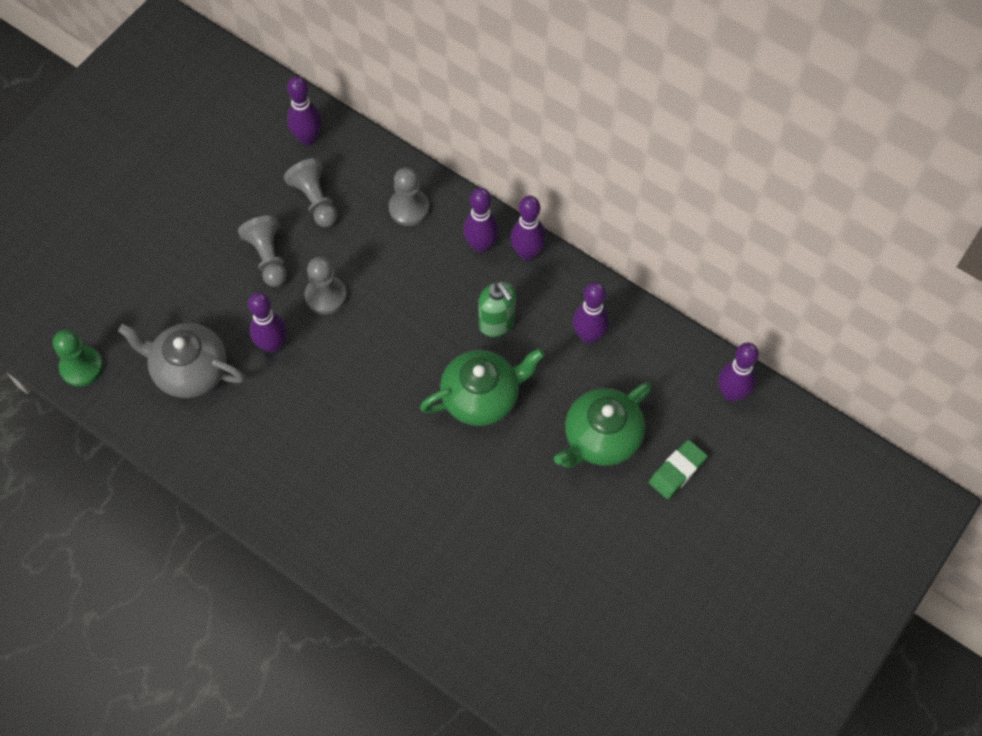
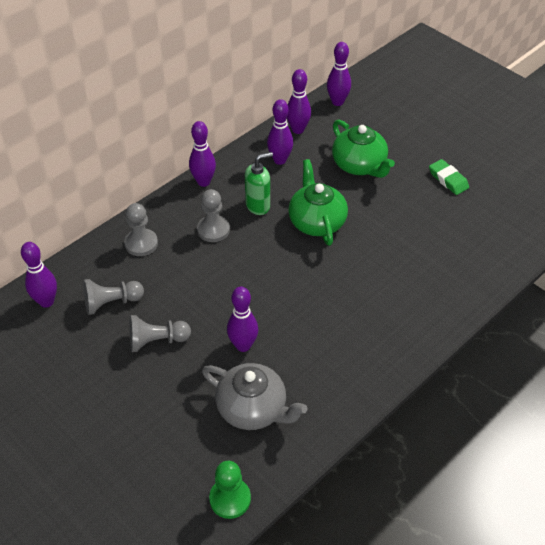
camera: 80 degrees left, 15 degrees down
(189, 370) = (253, 409): grey teapot -> grey teapot turned 90 degrees counterclockwise
(325, 296) = (206, 305): grey pawn -> grey pawn (213, 230)
(481, 245) = (189, 206): purple bowling pin -> purple bowling pin (298, 130)
(677, 471) = (389, 134): green eraser -> green eraser (448, 180)

